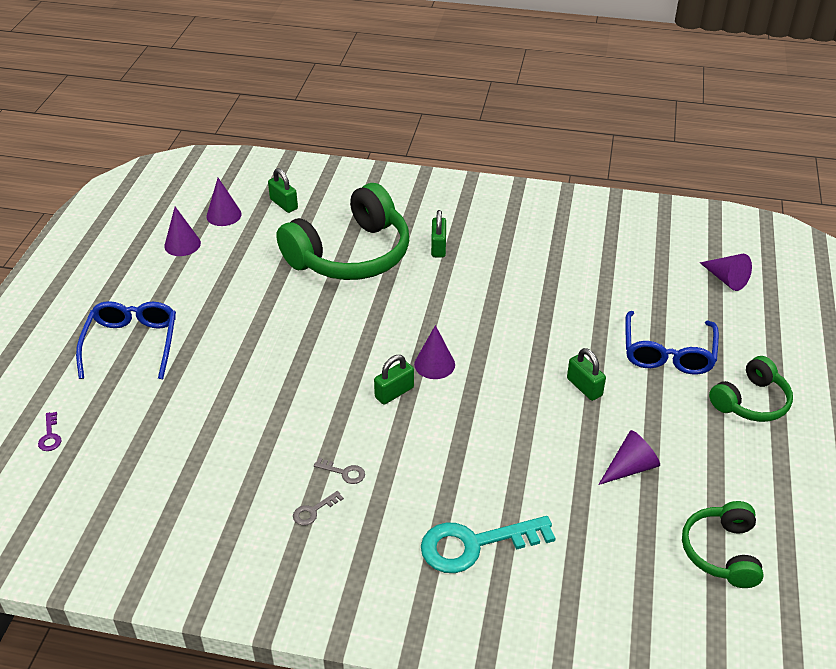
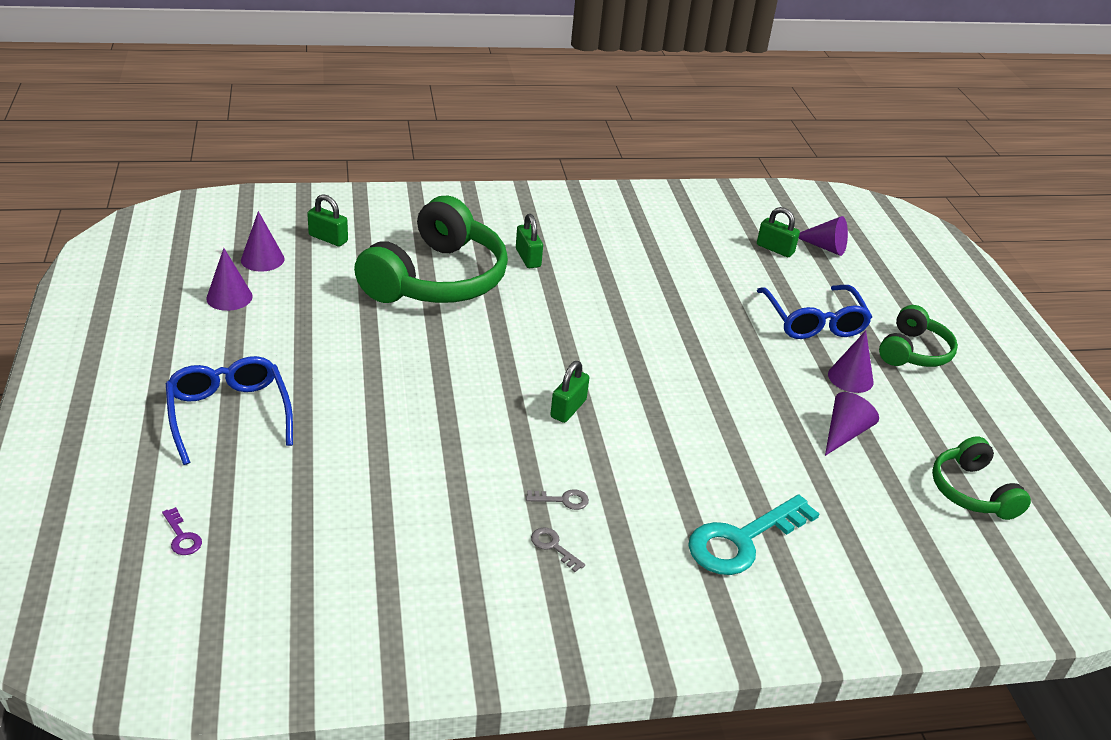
camera: 25 degrees left, 5 degrees down
(313, 511) = (553, 547): grey key -> grey key turned 105 degrees clockwise
(434, 364) = (593, 373): purple cone -> purple cone (850, 378)
(584, 387) = (756, 367): green padlock -> green padlock (775, 249)

